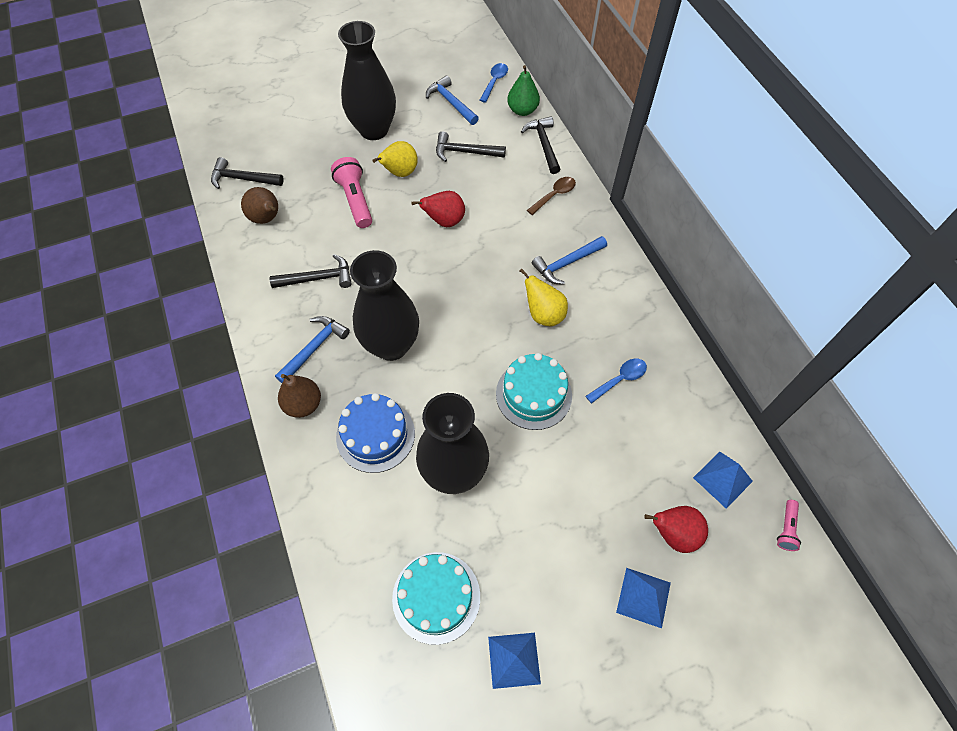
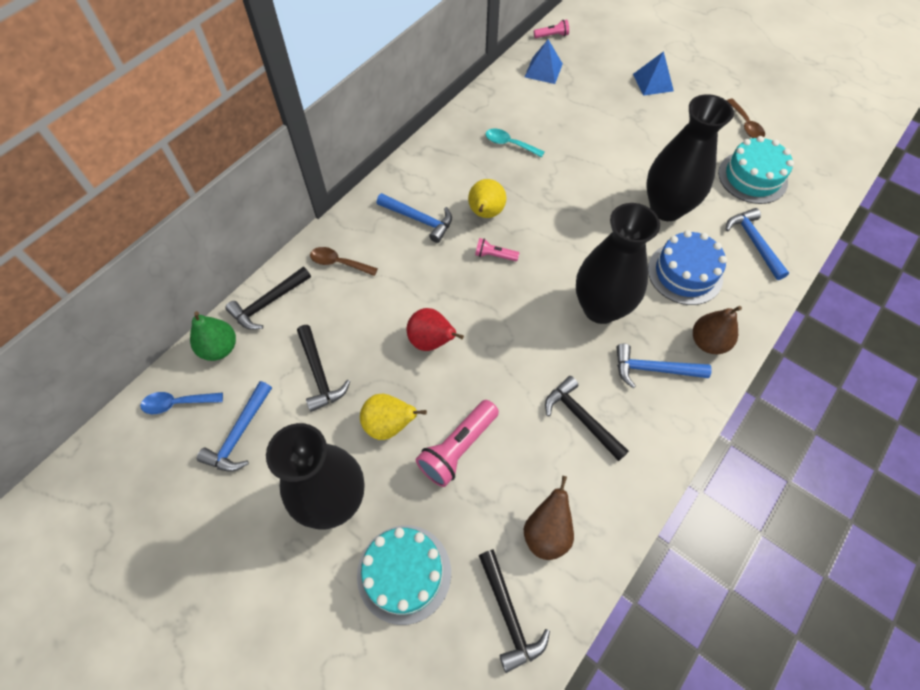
camera: 120 degrees left, 0 degrees up
(362, 526) = (753, 242): none -> blue hammer
(494, 298) = (494, 255): none -> pink flashlight
(514, 660) = (745, 125): blue pyramid -> brown spoon
(533, 394) = (564, 189): turquoise cake -> turquoise cake (404, 573)
(620, 379) = (509, 144): blue spoon -> turquoise spoon
(673, 533) = (601, 81): red pear -> none

